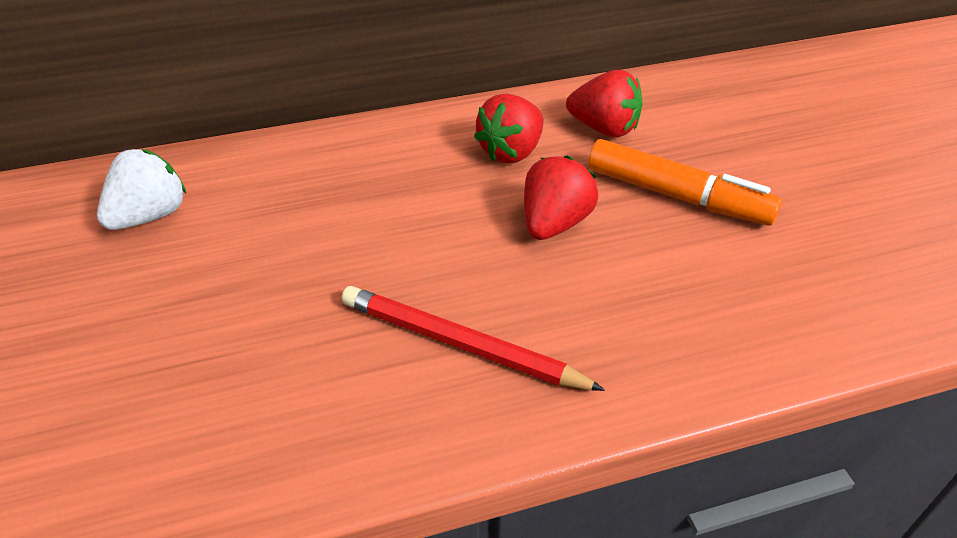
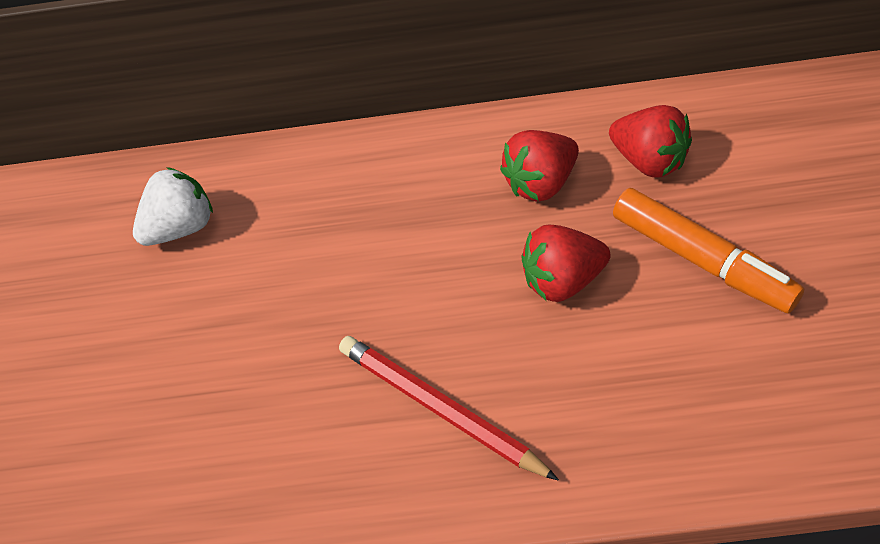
camera: 20 degrees right, 10 degrees up
(554, 223) = (563, 280): red strawberry -> red strawberry turned 150 degrees counterclockwise

